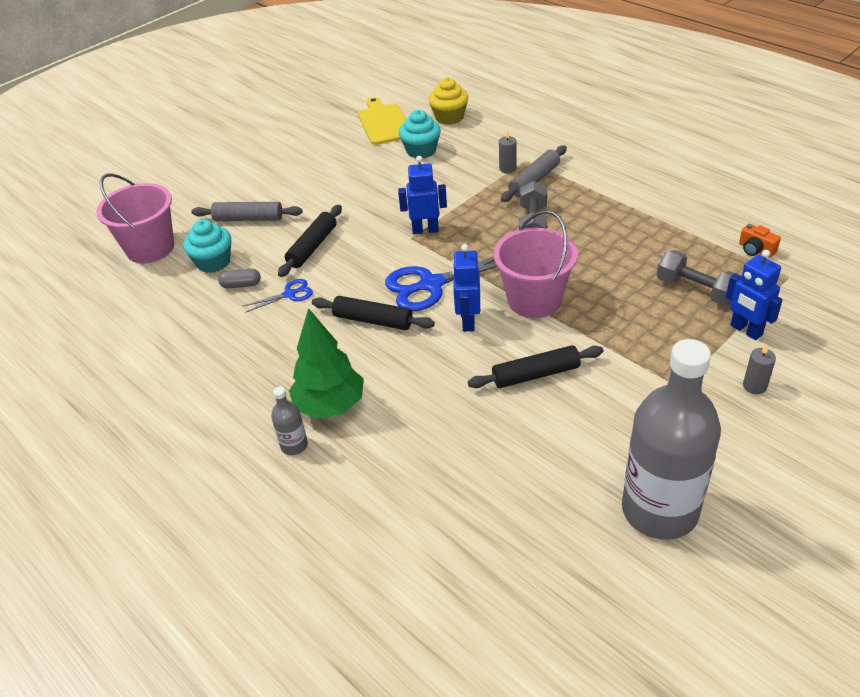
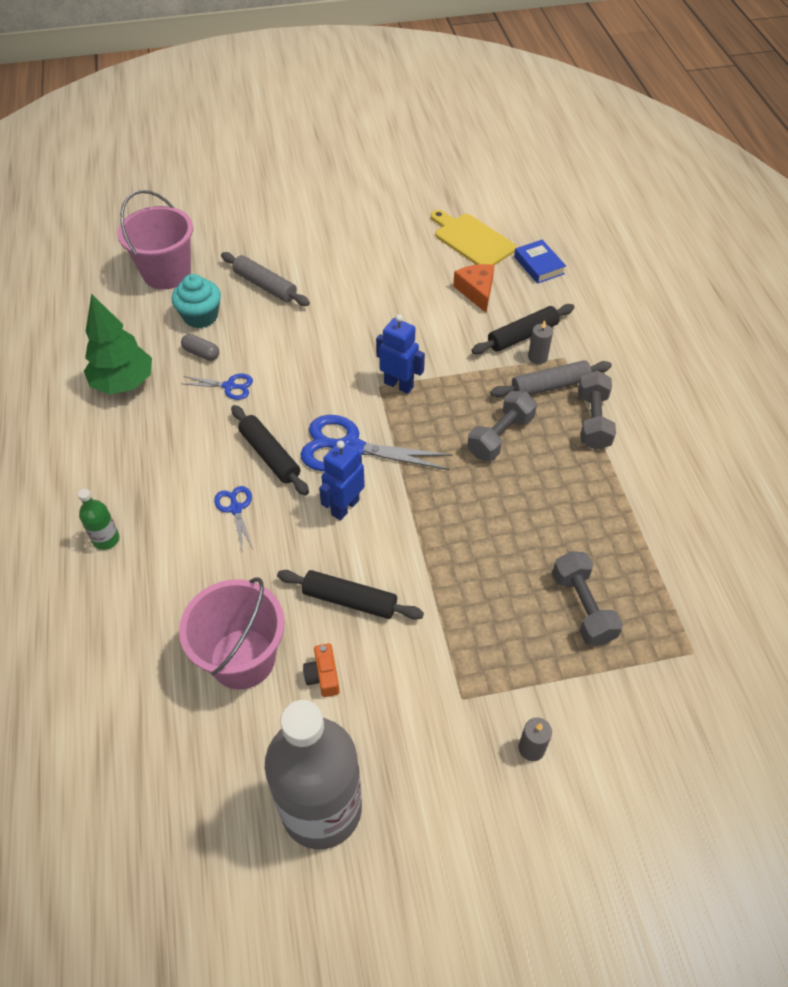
camera: 30 degrees right, 10 degrees up
(294, 445) = (106, 539): grey bottle -> green bottle
(312, 247) = (290, 347): black rolling pin -> black rolling pin (522, 336)
(330, 406) = (164, 519): green tree -> green tree (124, 383)
(383, 367) = (235, 508): none -> blue scissors
(384, 123) = (472, 240): yellow cutting board -> yellow cutting board turned 60 degrees counterclockwise
(421, 151) = (476, 291): turquoise cupcake -> orange cheese
(449, 117) = (539, 265): yellow cupcake -> blue book
(534, 300) = (422, 521): pink bucket -> pink bucket (242, 658)
(585, 186) = (593, 421): none -> grey dumbbell
(746, 330) = (585, 683): blue robot -> none
(756, 249) = (692, 599): orange camera -> orange camera (323, 676)

